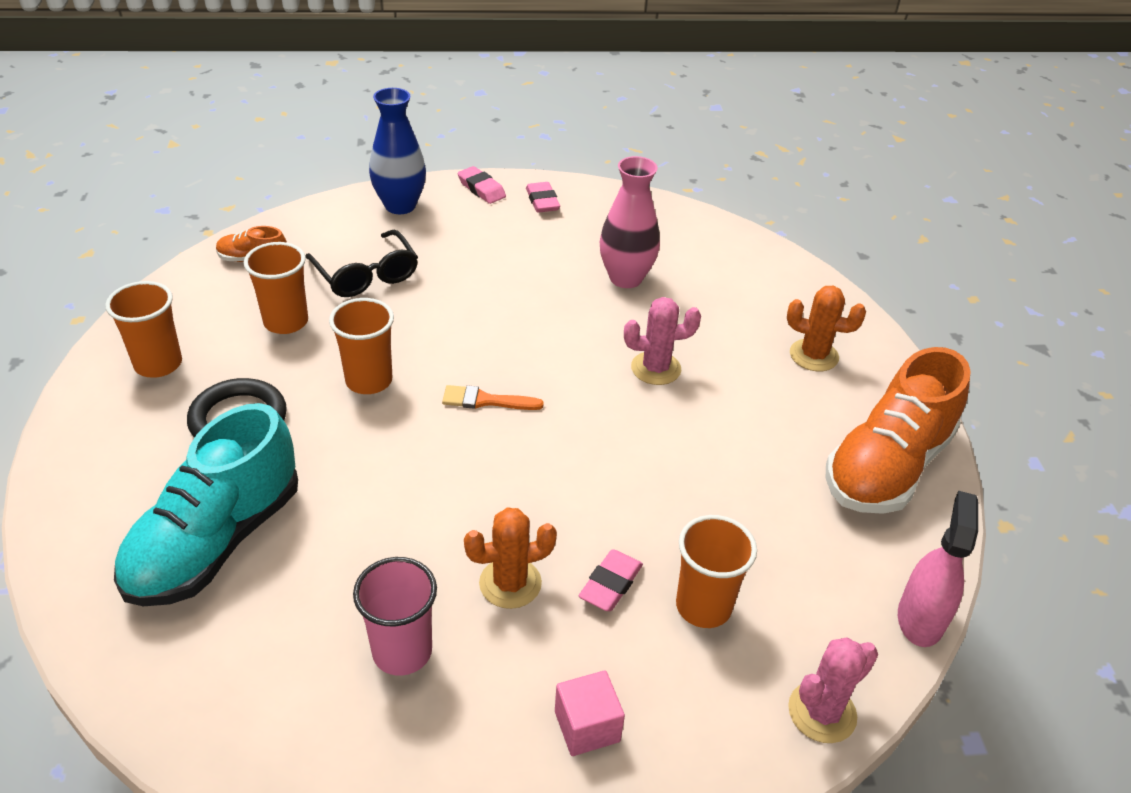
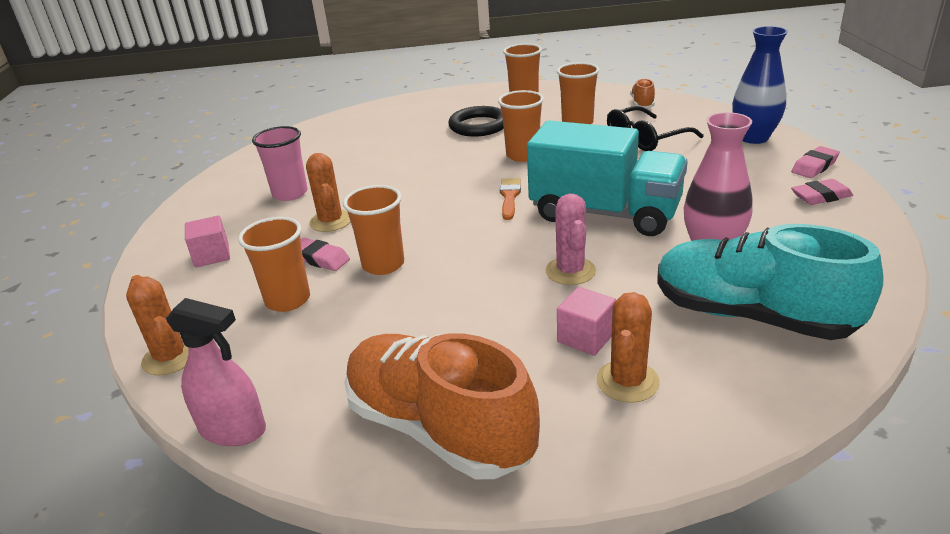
camera: 95 degrees right, 10 degrees down
(216, 541) = (381, 136): turquoise shoe -> turquoise shoe (751, 316)
(544, 331) = (605, 213): none -> turquoise truck
(631, 517) = (383, 264): none -> orange cup
(760, 370) = (586, 337): none -> pink cube
(822, 712) = (170, 357): pink cactus -> orange cactus

